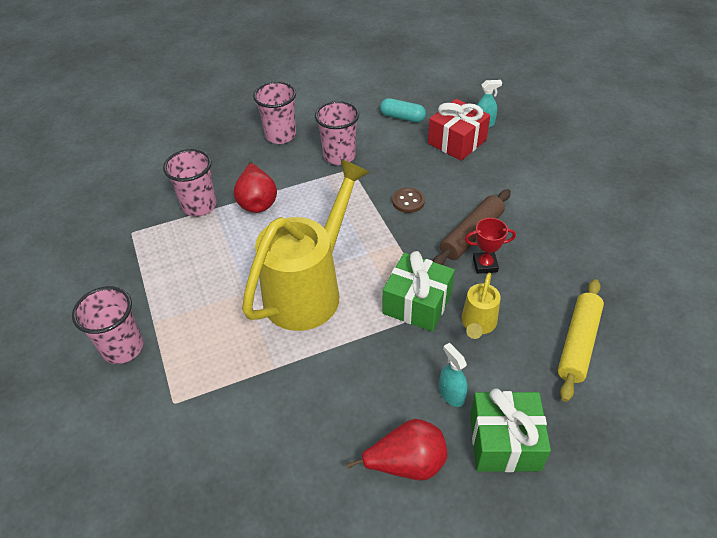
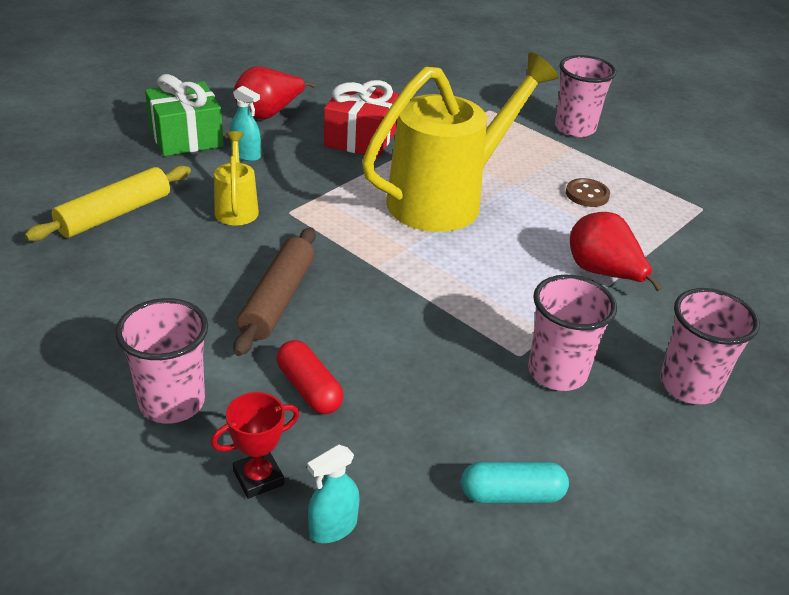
camera: 150 degrees right, 10 degrees down
(199, 206) = (668, 251): pink cup -> pink cup (172, 402)
(309, 290) = (446, 199): yellow watering can -> yellow watering can turned 135 degrees counterclockwise
(408, 201) = (395, 324): brown button -> brown button (587, 194)
(417, 304) = (315, 212): green gift -> none
(457, 142) = (370, 462): red gift -> red gift (360, 138)
(472, 179) = (309, 389): none -> red capsule
(485, 265) = (246, 267): red trophy -> red trophy (258, 478)
(578, 343) = (115, 214): yellow rolling pin -> yellow rolling pin turned 45 degrees clockwise

